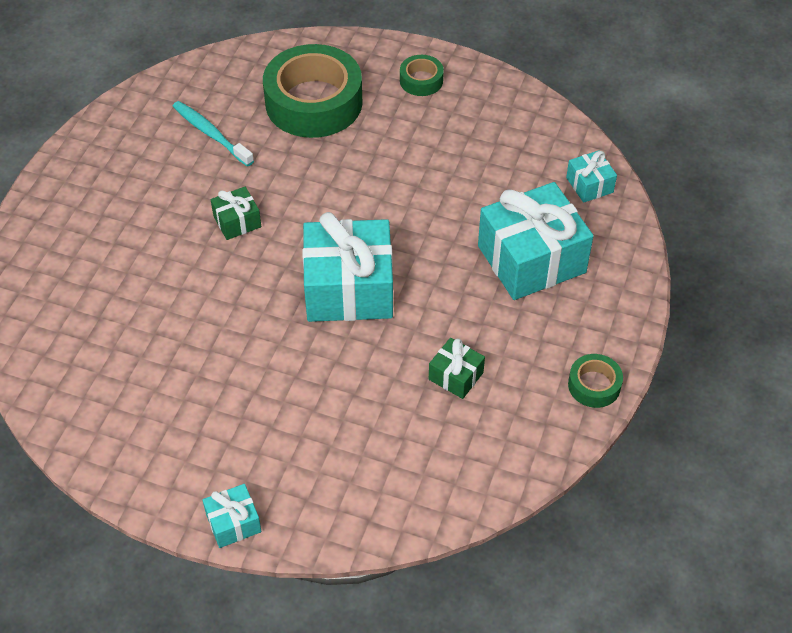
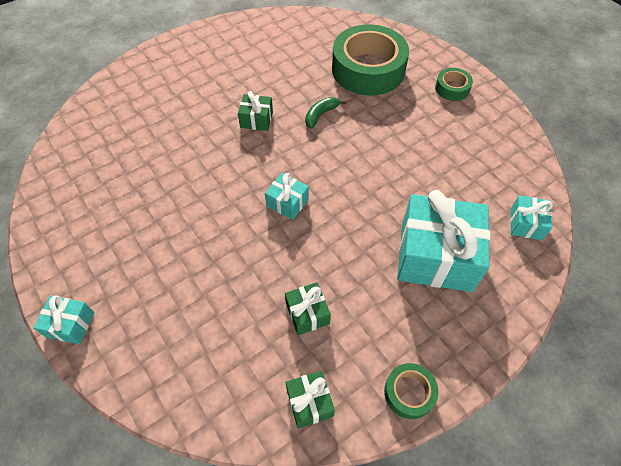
camera: 35 degrees right, 5 degrees up
(211, 134) = (288, 59): turquoise toothbrush -> none
(304, 180) = (321, 115): none -> green banana
(349, 289) = (287, 203): turquoise gift -> turquoise gift, size x0.47
(518, 444) = (309, 402): none -> green gift

